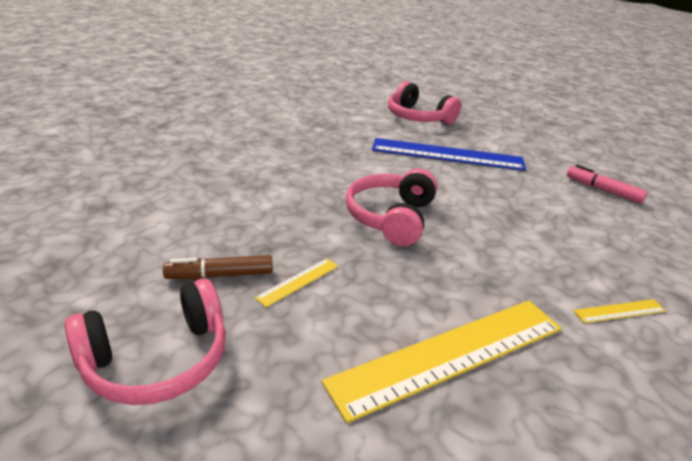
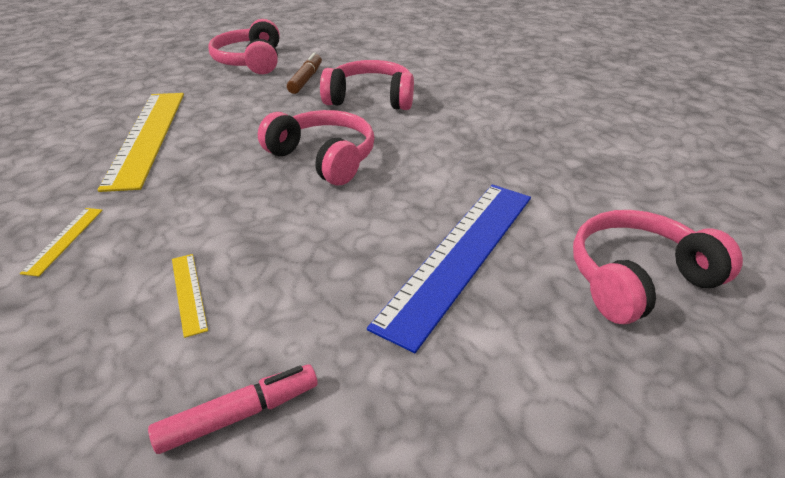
camera: 115 degrees right, 5 degrees up
(258, 217) = (370, 99): none -> pink headphones
(298, 281) = (274, 101): yellow ruler -> yellow ruler (189, 293)

